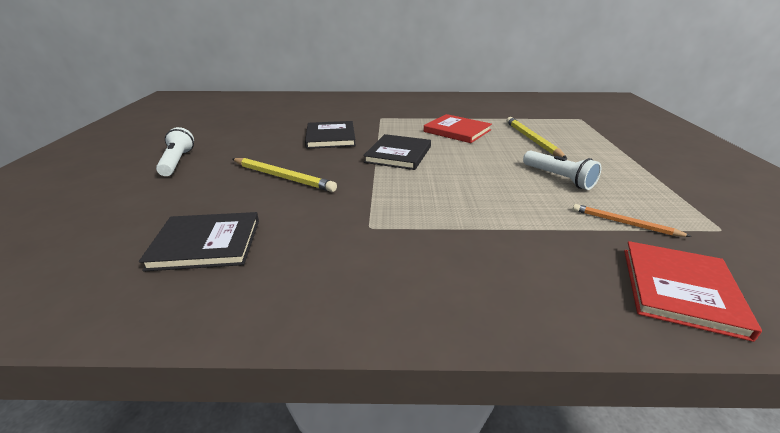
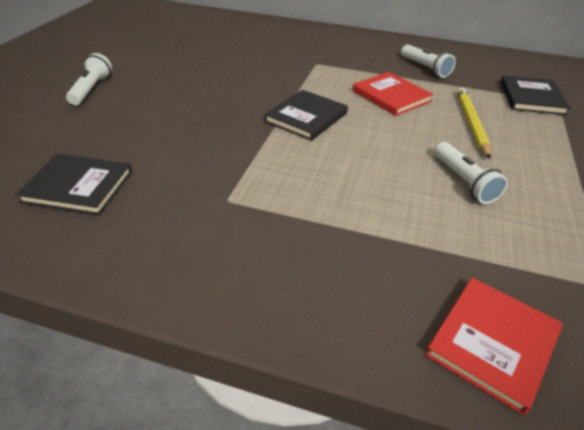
camera: 15 degrees right, 10 degrees up
(283, 177) = (177, 125): yellow pencil -> none
(330, 137) = (249, 82): black book -> black book (531, 98)
(469, 110) = (425, 68): none -> white flashlight
(624, 223) = (495, 254): orange pencil -> none

